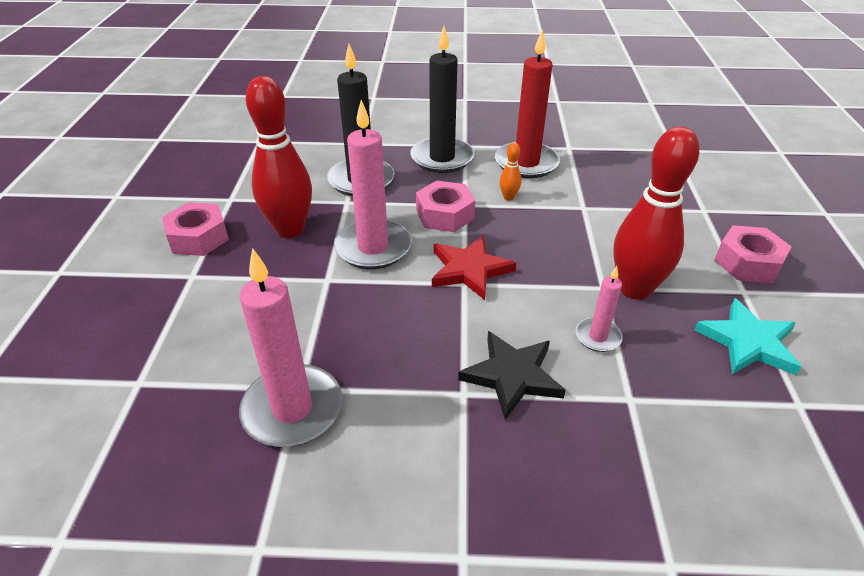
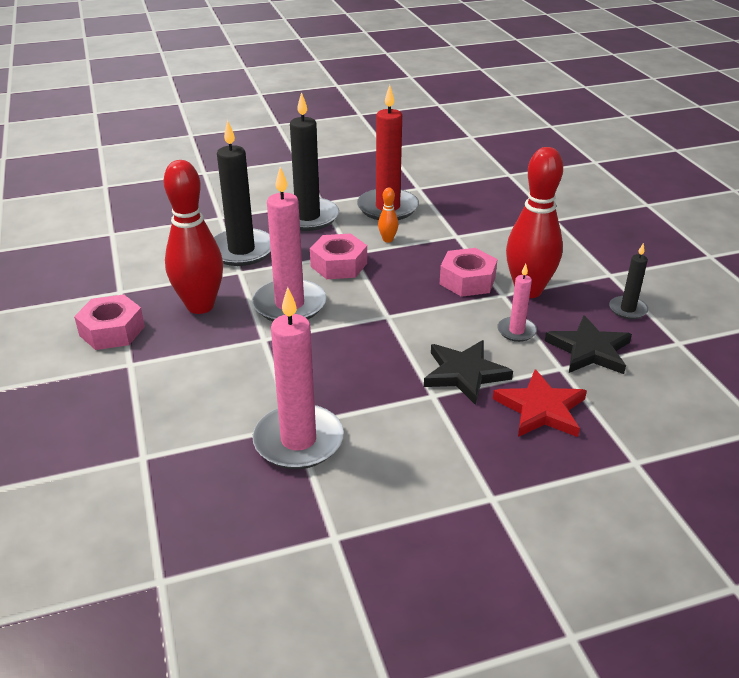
camera: 20 degrees left, 5 degrees down
(469, 270) = (386, 304): red star -> red star (541, 409)
(676, 384) = (589, 350): none -> black star
(748, 263) = (605, 253): pink nut -> pink nut (467, 280)
(748, 342) = (627, 309): turquoise star -> black candle

